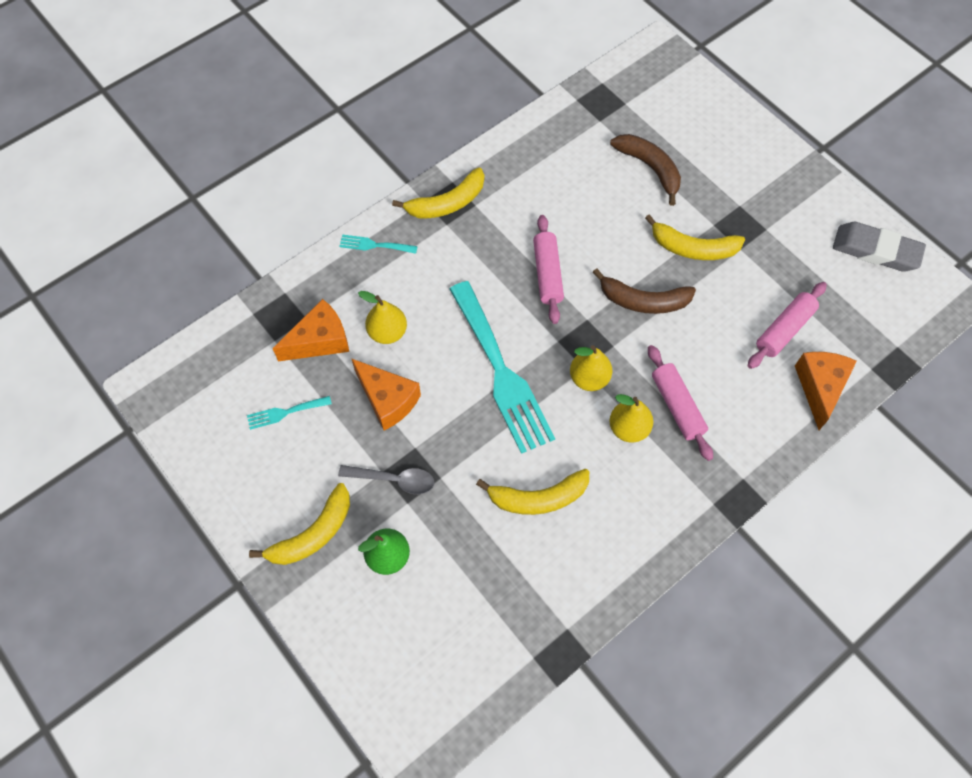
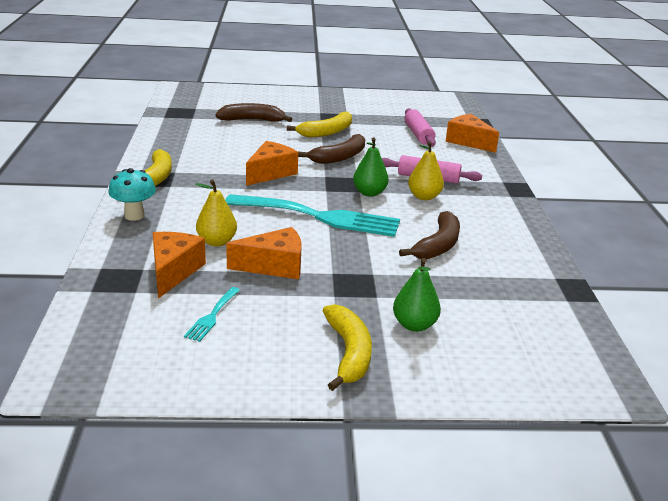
camera: 55 degrees left, 35 degrees down
(374, 245) = (134, 215): turquoise fork -> turquoise mushroom
(394, 480) = (348, 293): grey spoon -> none
(538, 498) = (438, 245): yellow banana -> brown banana
(547, 274) = (270, 173): pink rolling pin -> orange cheese
(589, 378) = (369, 193): yellow pear -> green pear
(875, 250) = (402, 99): grey eraser -> none

